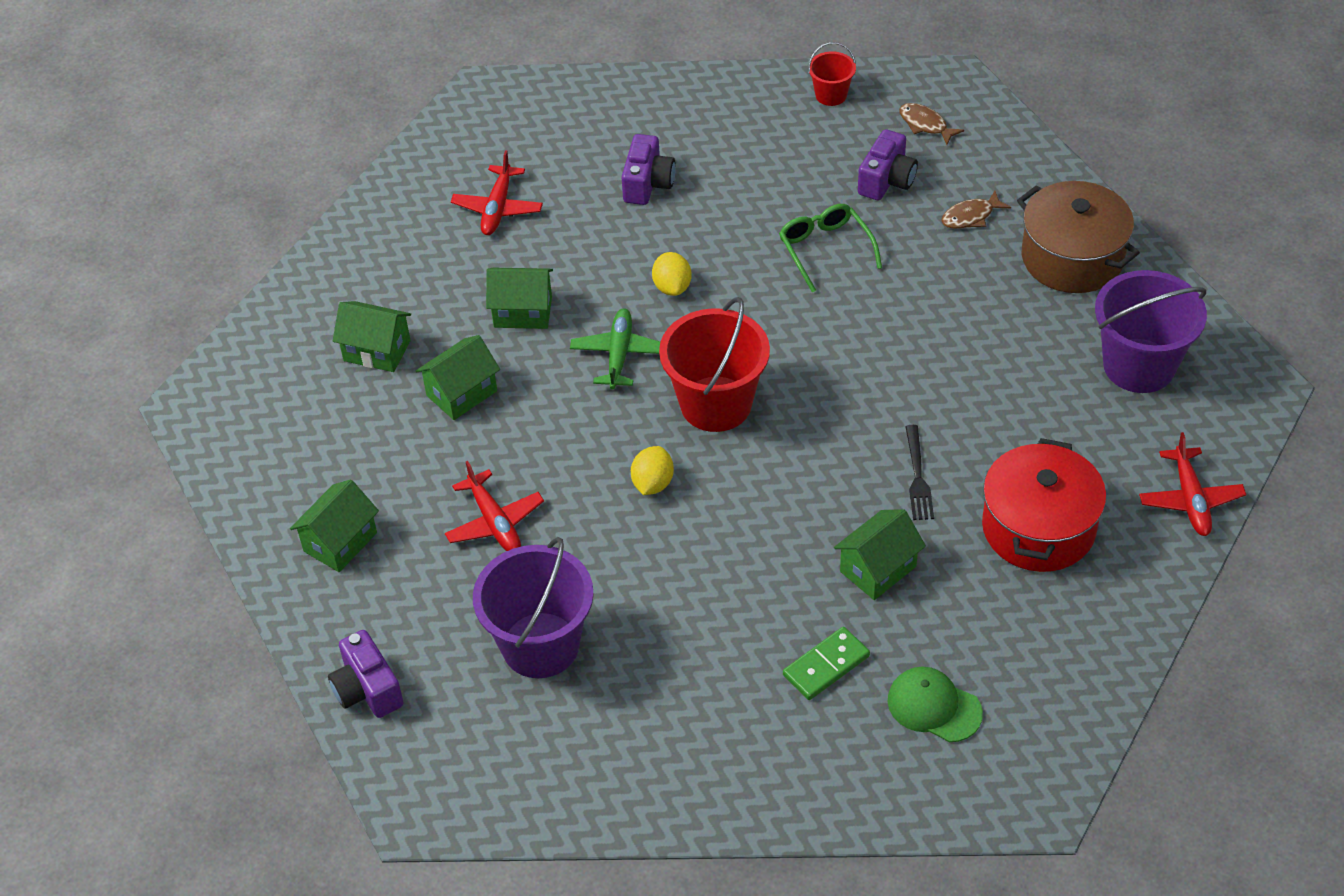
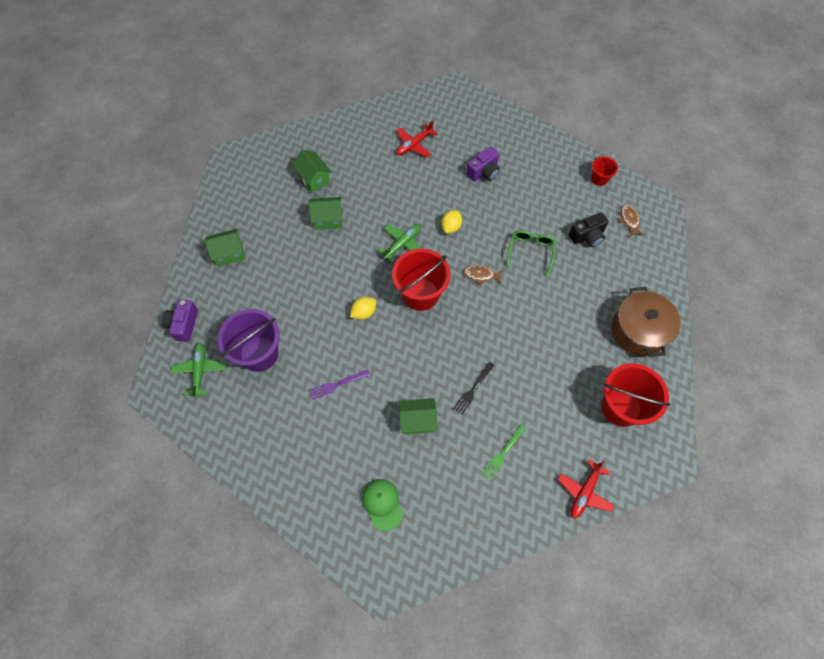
camera: 35 degrees right, 15 degrees up
(465, 733) = (200, 371): none -> green plane
(494, 522) = (290, 286): red plane -> none
(523, 312) = (382, 199): green house -> none
(709, 604) = (337, 385): none -> purple fork
(826, 666) = (356, 449): green domino -> none
(887, 180) = (587, 236): purple camera -> black camera
(970, 216) = (609, 279): brown fish -> brown fish (481, 275)
(1038, 528) = (503, 453): red pot -> green fork
(1139, 366) = (621, 407): purple bucket -> red bucket

